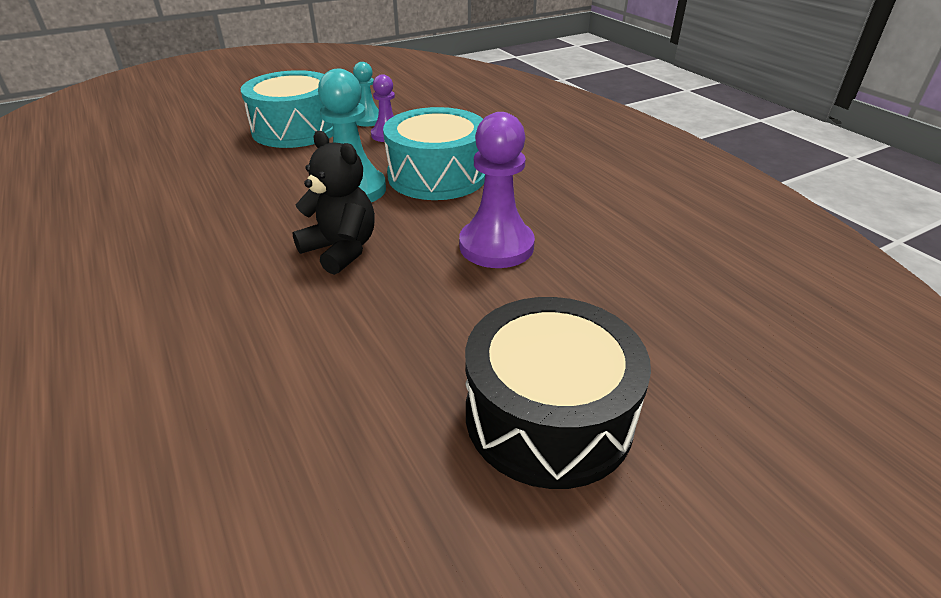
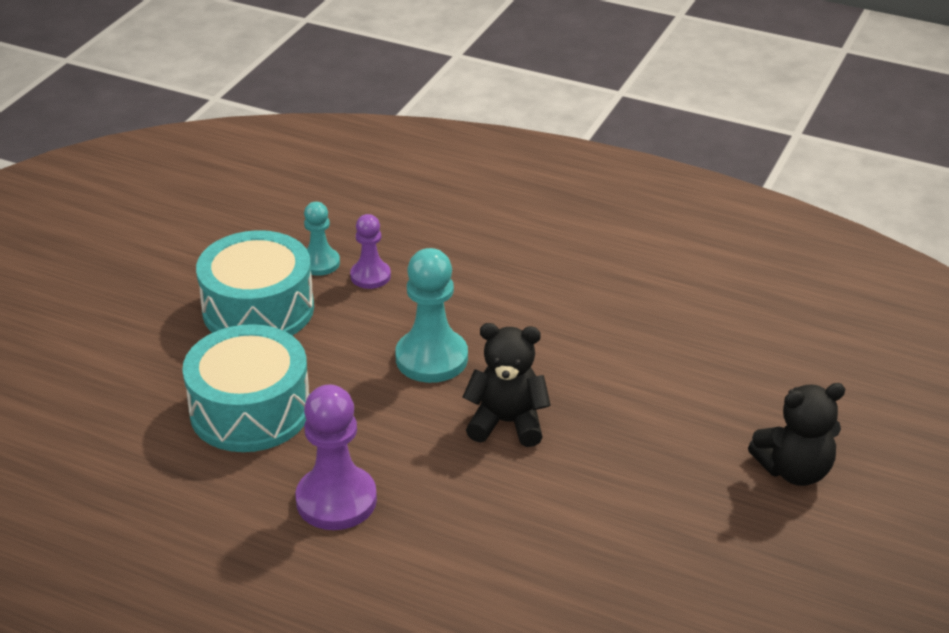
camera: 35 degrees left, 0 degrees up
(437, 175) = (486, 307): turquoise drum -> turquoise drum (250, 410)
(496, 246) = (624, 360): purple pawn -> purple pawn (336, 500)
(548, 415) = (794, 470): black drum -> black teddy bear

